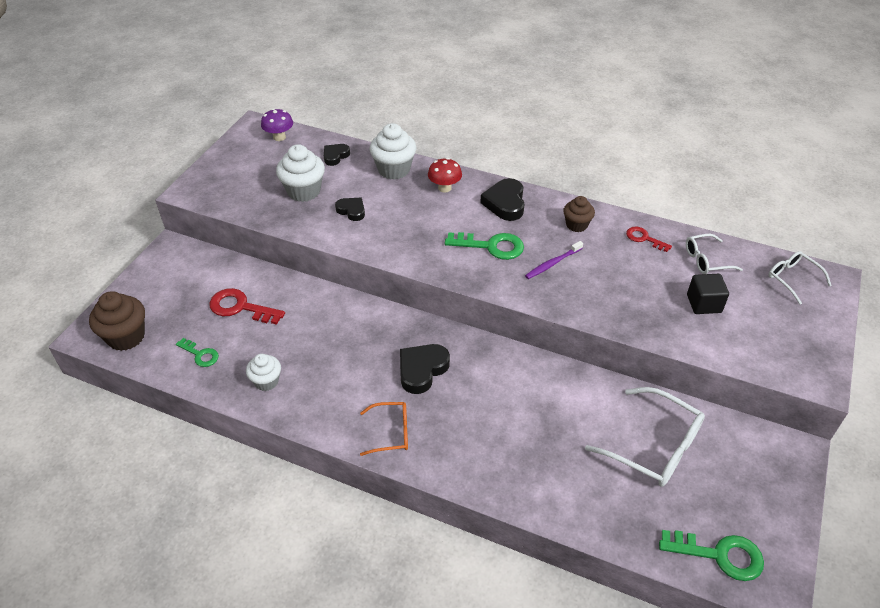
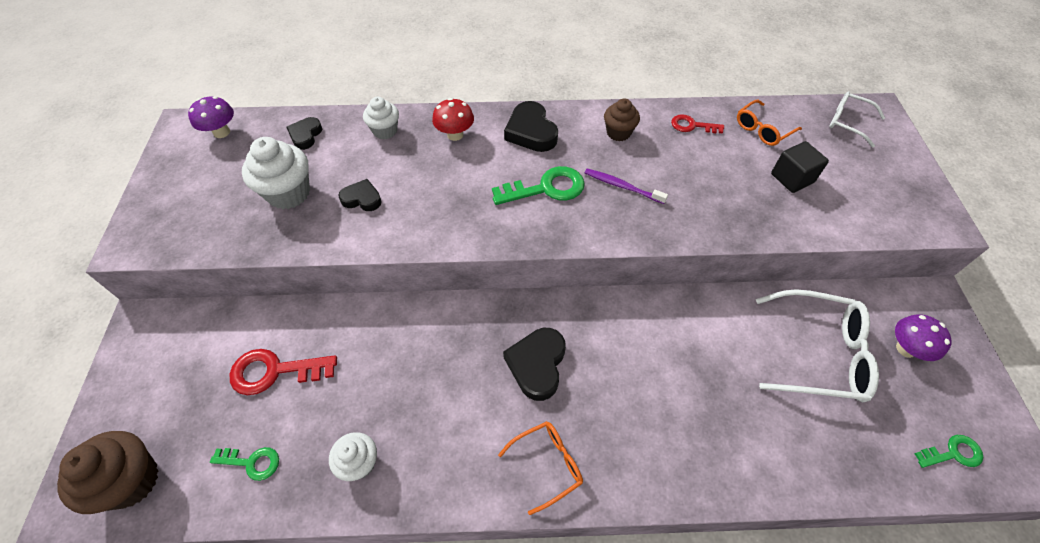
camera: 25 degrees left, 10 degrees up
(394, 170) = (385, 131): white cupcake -> white cupcake, size x0.62
(552, 264) = (622, 186): purple toothbrush -> purple toothbrush turned 90 degrees clockwise
(706, 260) = (762, 129): white glasses -> orange glasses
(719, 555) = (953, 453): green key -> green key, size x0.60
(736, 472) = (906, 348): none -> purple mushroom

